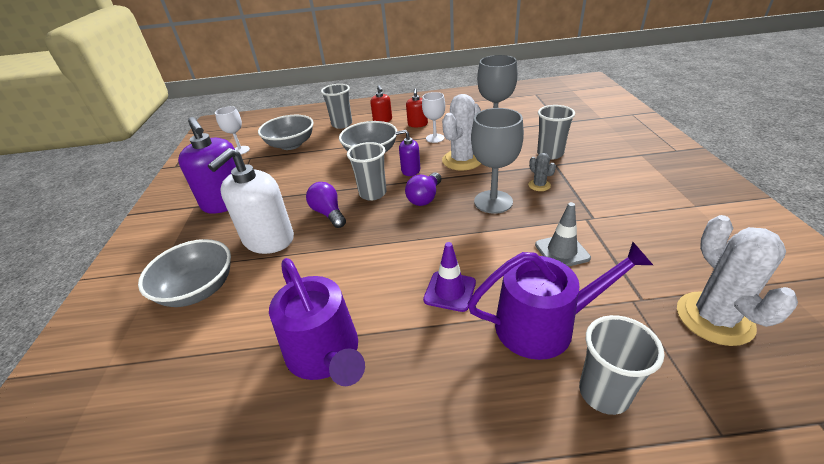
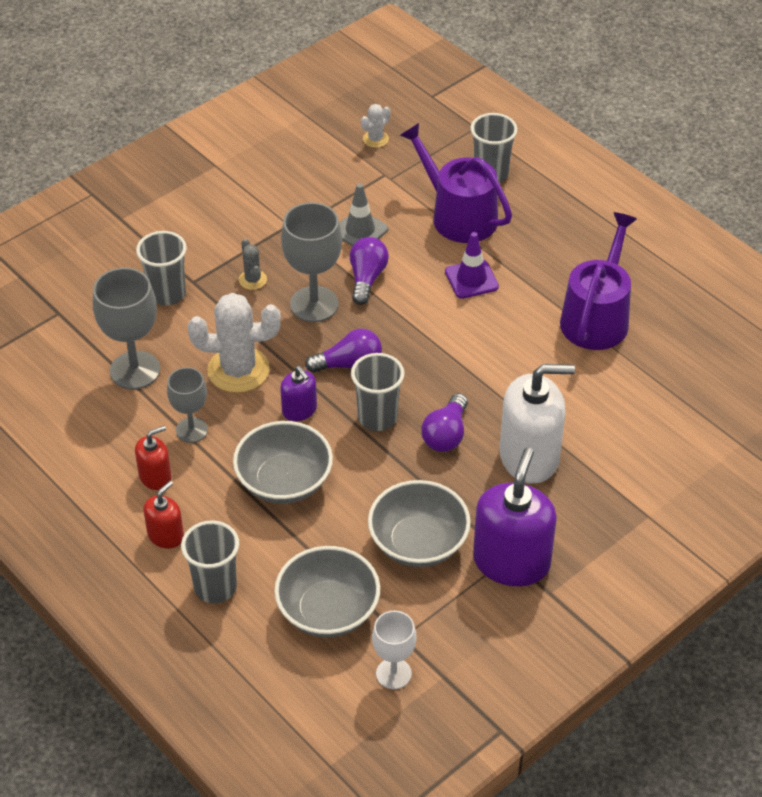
camera: 130 degrees left, 10 degrees up
(198, 289) = (633, 455): grey bowl -> grey bowl (418, 543)
(435, 138) = (191, 430): white goblet -> grey goblet
(500, 234) = (367, 278): none -> purple light bulb
(539, 185) = (252, 280): grey cactus -> grey cactus turned 45 degrees counterclockwise
(714, 318) = (375, 139): white cactus -> white cactus, size x0.48

